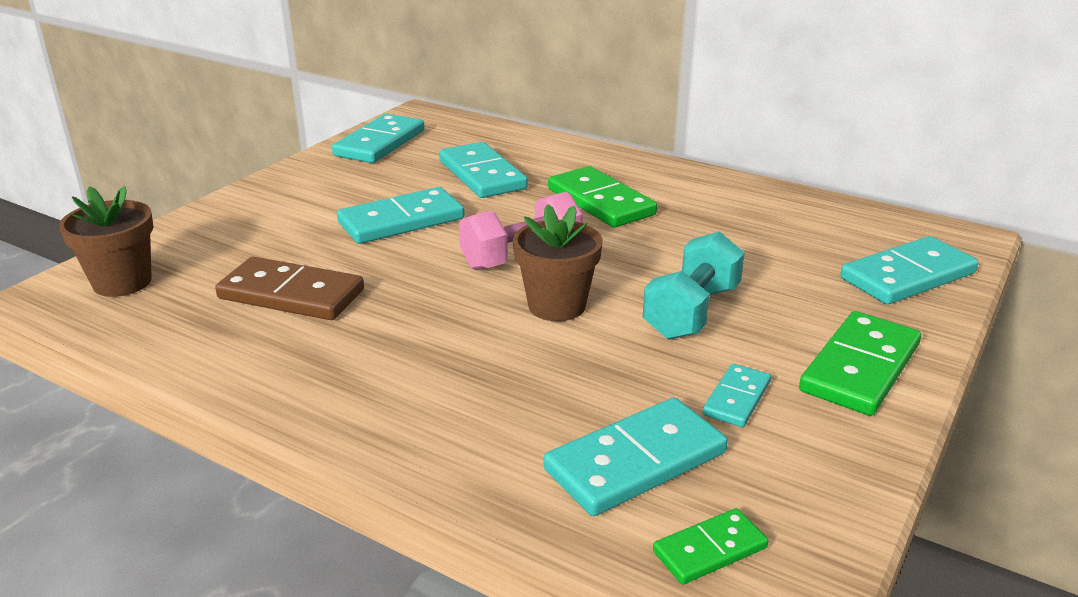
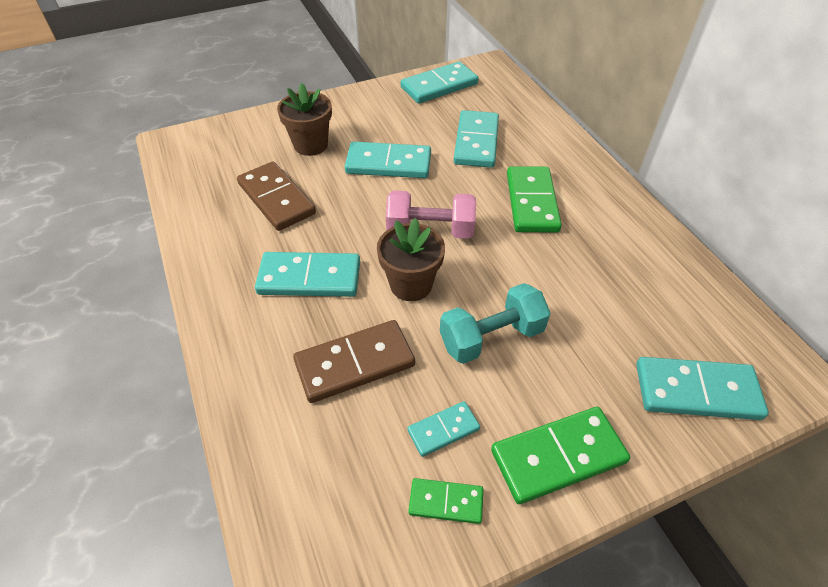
camera: 35 degrees right, 20 degrees up
(122, 282) = (207, 149): brown flower pot -> brown flower pot (311, 145)
(578, 391) = (355, 364): none -> brown domino
(636, 462) = (332, 441): turquoise domino -> turquoise domino (309, 278)
(709, 549) = (305, 536): green domino -> green domino (446, 502)

